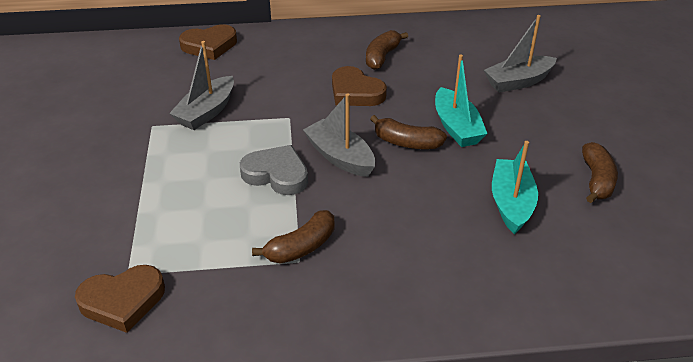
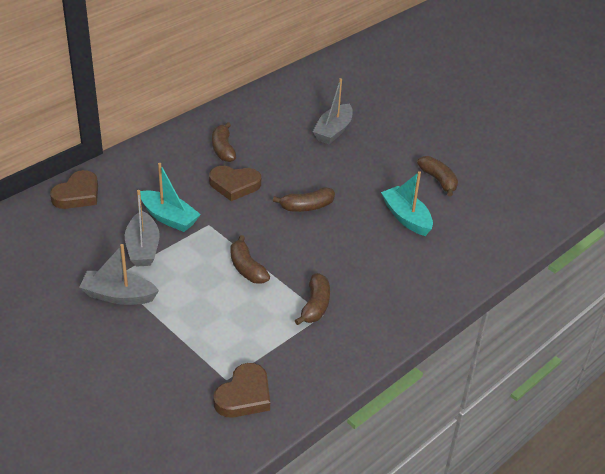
camera: 40 degrees left, 0 degrees up
(276, 174) = (247, 268): grey heart -> brown banana
(340, 157) = (275, 237): grey boat -> grey boat (118, 295)
(456, 127) = (327, 181): turquoise boat -> turquoise boat (169, 218)

